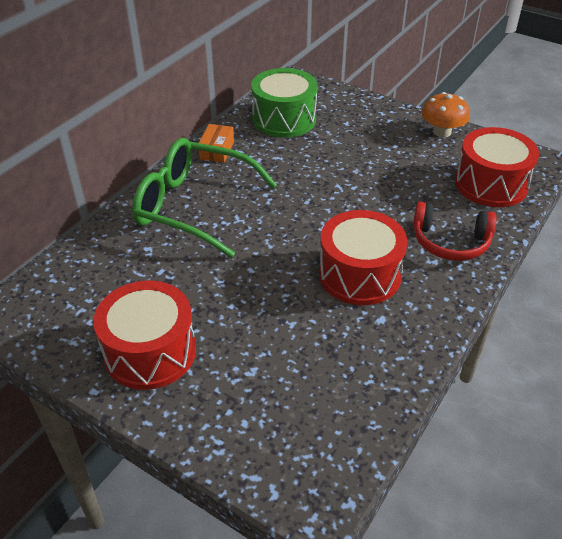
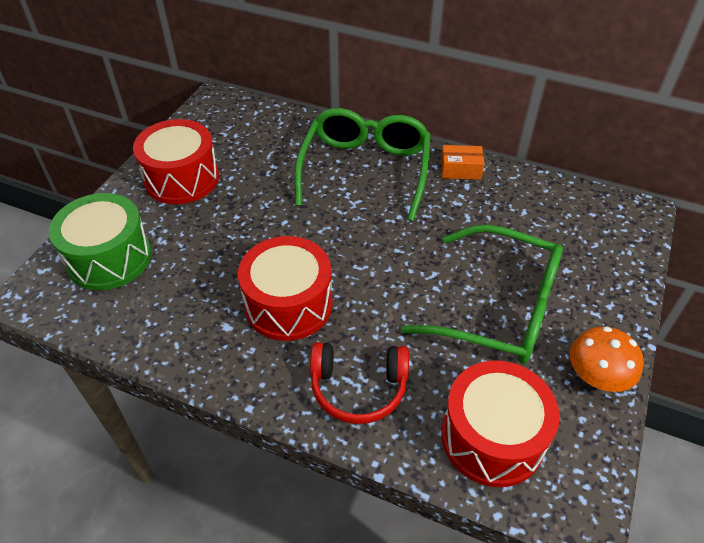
camera: 80 degrees right, 5 degrees up
(284, 119) = (545, 212): green drum -> green drum (109, 258)
(379, 160) = (499, 308): none -> green glasses
(450, 242) = (358, 388): red headphones -> red headphones turned 90 degrees counterclockwise

